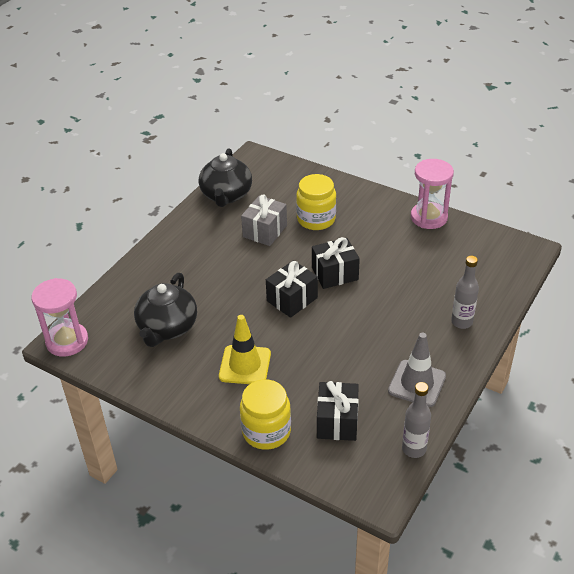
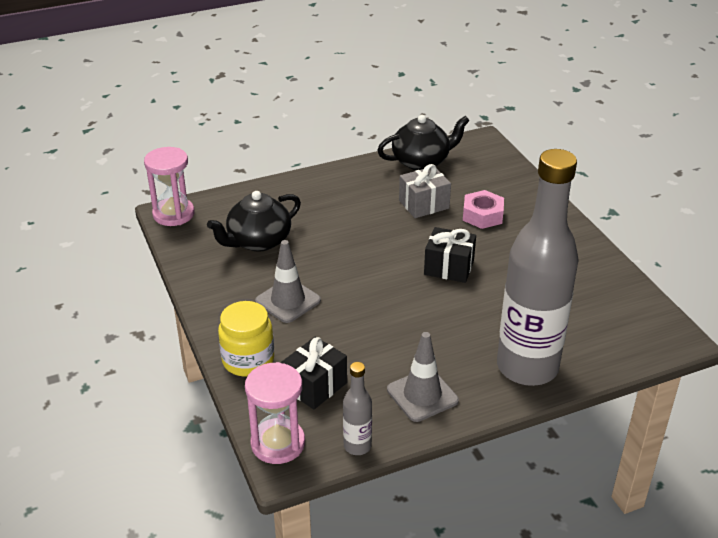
camera: 35 degrees right, 5 degrees down
(226, 195) = (421, 161): black teapot -> black teapot turned 150 degrees counterclockwise
(245, 365) = (288, 301): yellow traffic cone -> grey traffic cone
(292, 299) = (386, 270): black gift -> none
(316, 219) = (482, 215): yellow jar -> pink nut
(429, 217) = (599, 262): pink hourglass -> pink hourglass (278, 443)
(461, 322) = (527, 367): grey bottle -> grey bottle, size x2.42

